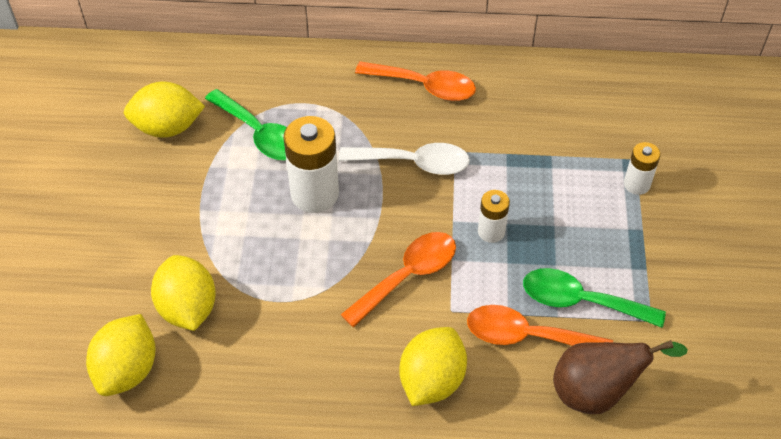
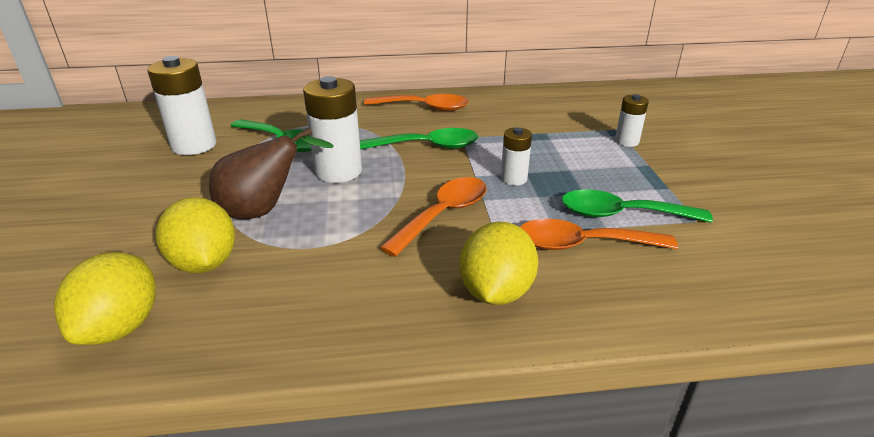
camera: 10 degrees left, 20 degrees down
(168, 127) = (194, 145): yellow lemon -> white battery
(414, 163) = (428, 146): white spoon -> green spoon
(597, 392) = (679, 279): brown pear -> brown pear (264, 211)

